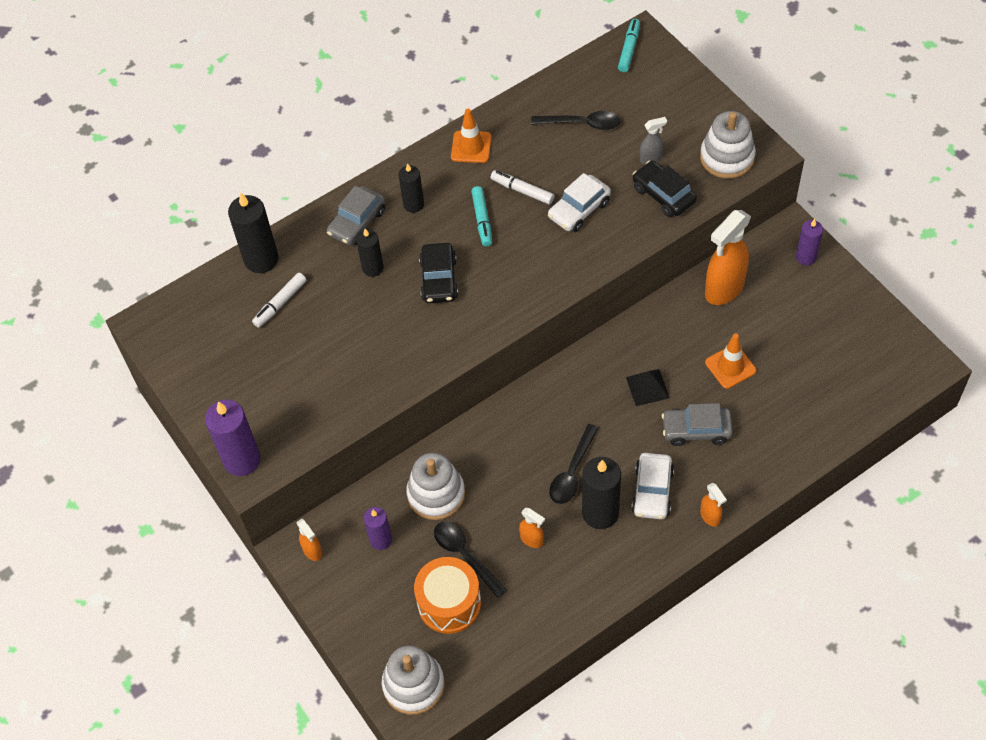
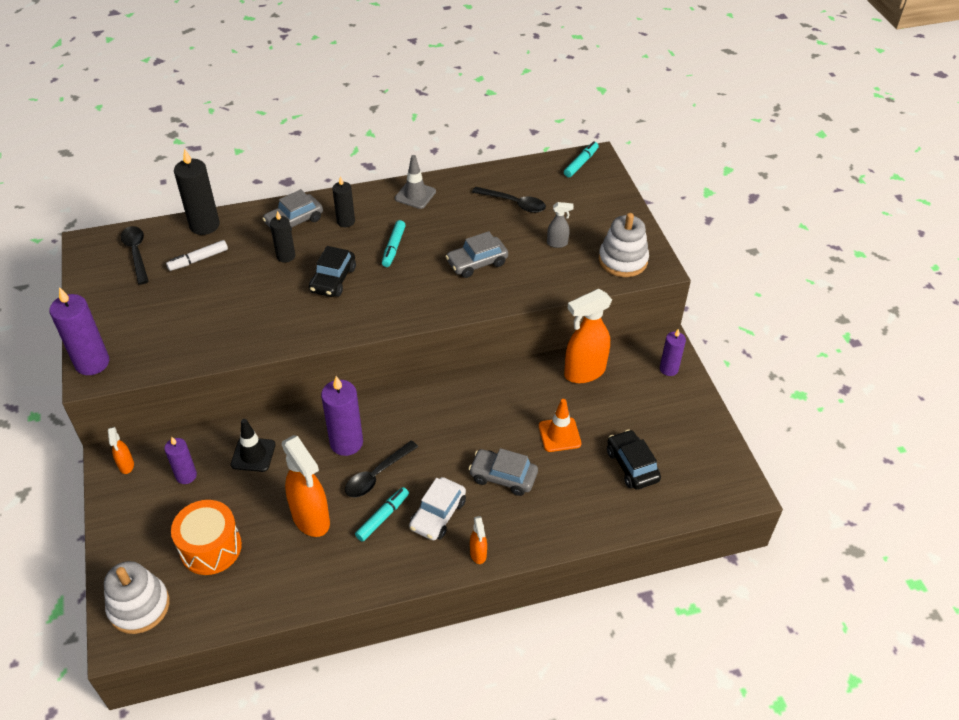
camera: 15 degrees right, 10 degrees down
(436, 494) = (253, 454): white stacking toy -> black traffic cone
(465, 555) = (247, 512): black spoon -> black spoon (136, 253)
(471, 147) = (415, 195): orange traffic cone -> grey traffic cone
(522, 191) = (438, 236): white marker -> none
(523, 448) = (346, 443): none -> purple candle
(532, 540) = (311, 519): orange spray bottle -> orange spray bottle, size x2.10
(579, 210) = (477, 263): white car -> grey car
(600, 513) = (382, 517): black candle -> turquoise marker
(647, 387) = (478, 428): black pyramid -> none
(663, 195) = (554, 272): black car -> black car (632, 465)

